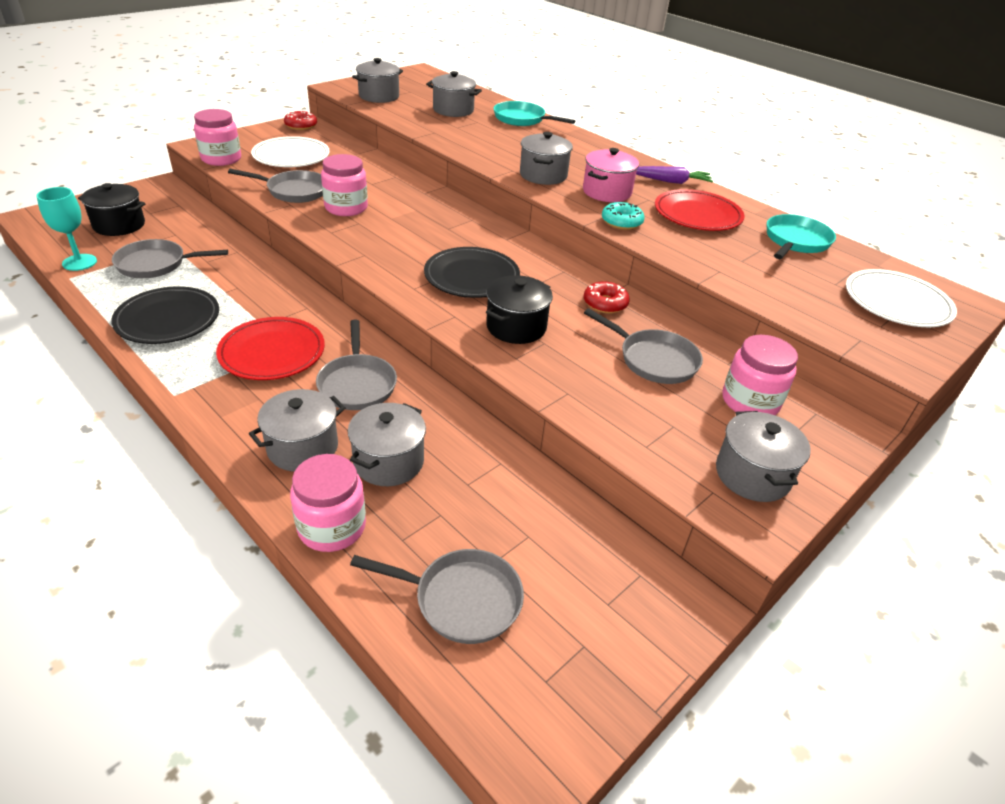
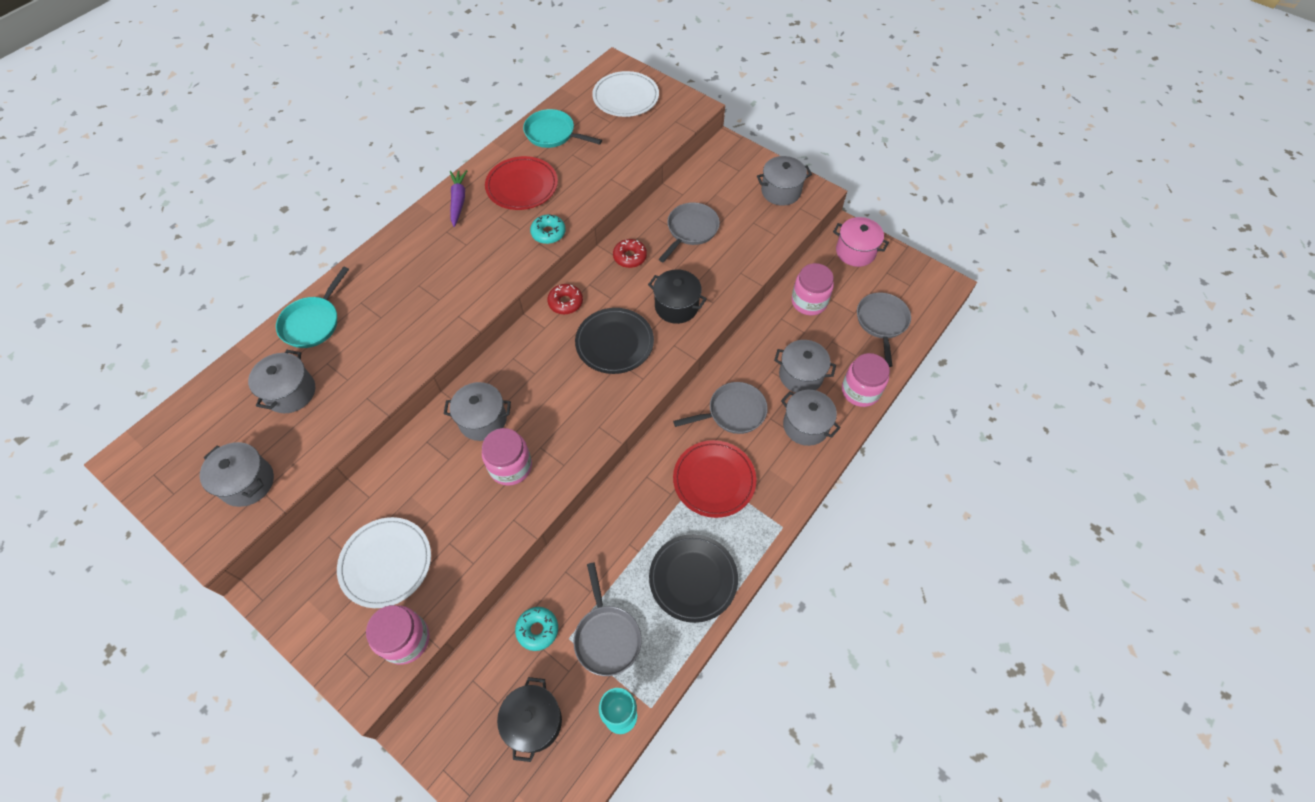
camera: 95 degrees left, 20 degrees up
(194, 234) = (537, 630): none -> turquoise donut
(294, 191) = (481, 527): grey pan -> none
(301, 126) = (281, 587): red donut -> red donut (565, 302)
(543, 175) = (465, 291): grey pot -> grey pot (482, 420)
(606, 192) = (492, 244): pink pot -> pink pot (855, 251)
(750, 402) = (718, 187): pink jar -> pink jar (809, 302)

